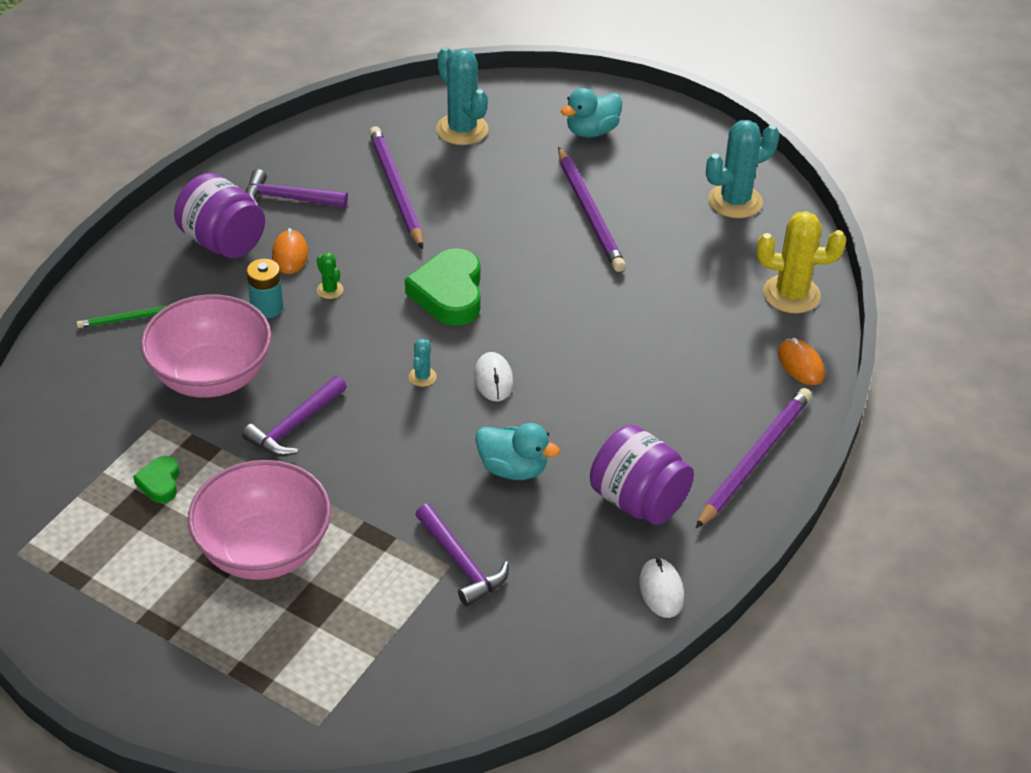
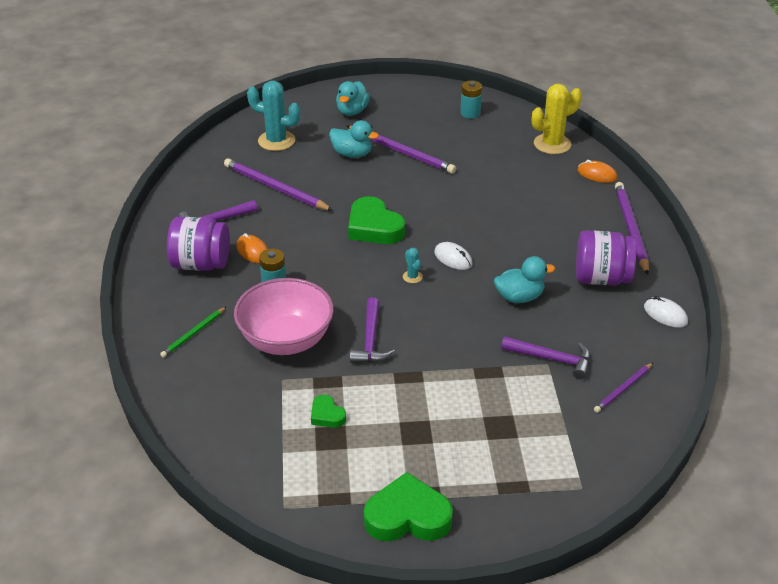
camera: 35 degrees left, 5 degrees down
(115, 638) = (407, 516): none -> green heart
(264, 550) = (436, 415): pink bowl -> none
(330, 290) = (301, 258): green cactus -> none
(499, 647) = (623, 389): none -> purple pencil
(529, 188) = (352, 154): none -> turquoise duck
(735, 201) = (470, 113): turquoise cactus -> turquoise battery

